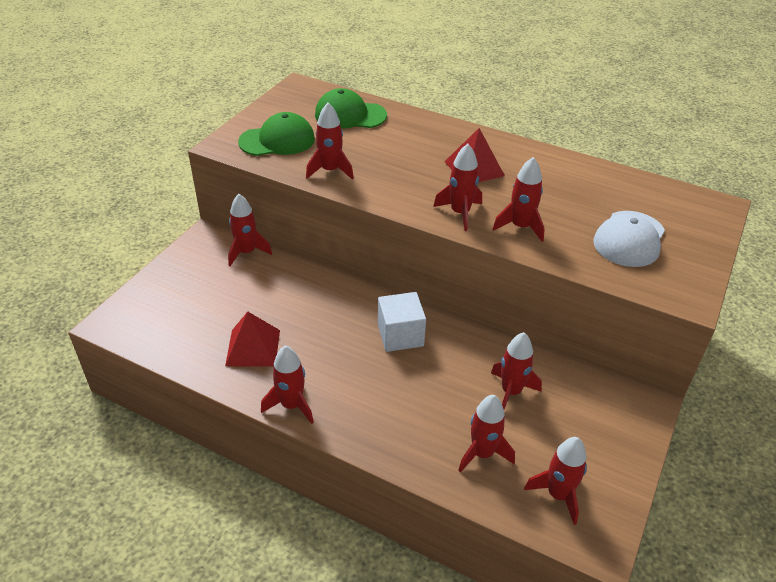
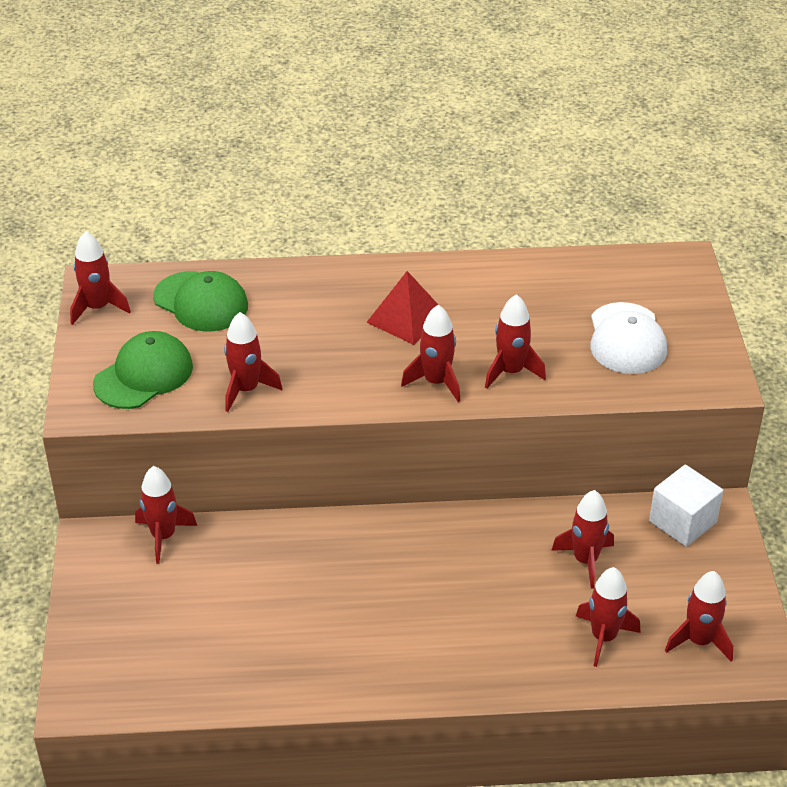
camera: 30 degrees left, 0 degrees up
(253, 347) = (277, 646): red pyramid -> none
(291, 405) = (375, 687): red rocket -> red rocket (98, 308)
(350, 115) = (201, 302): green cap -> green cap turned 120 degrees counterclockwise
(400, 335) = (427, 553): white cube -> white cube (682, 522)

